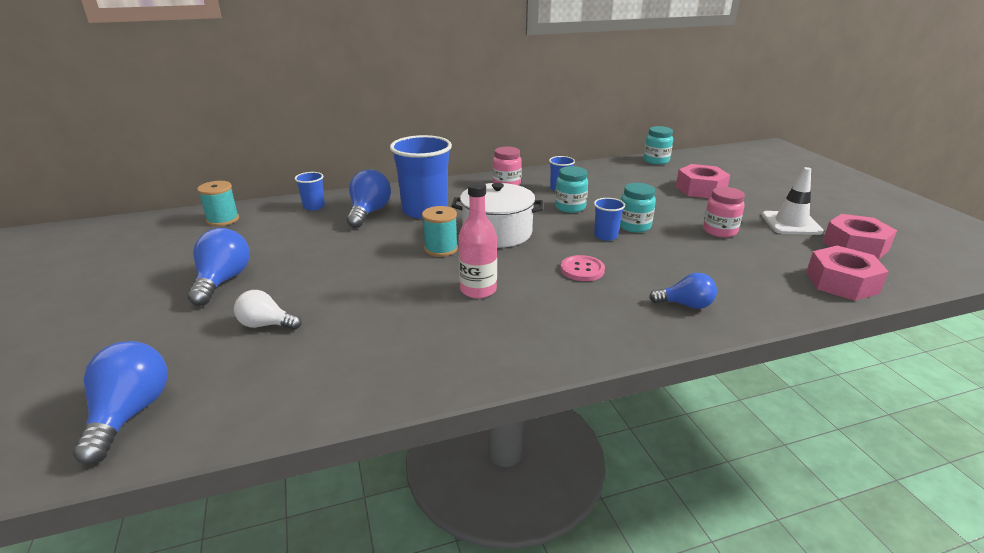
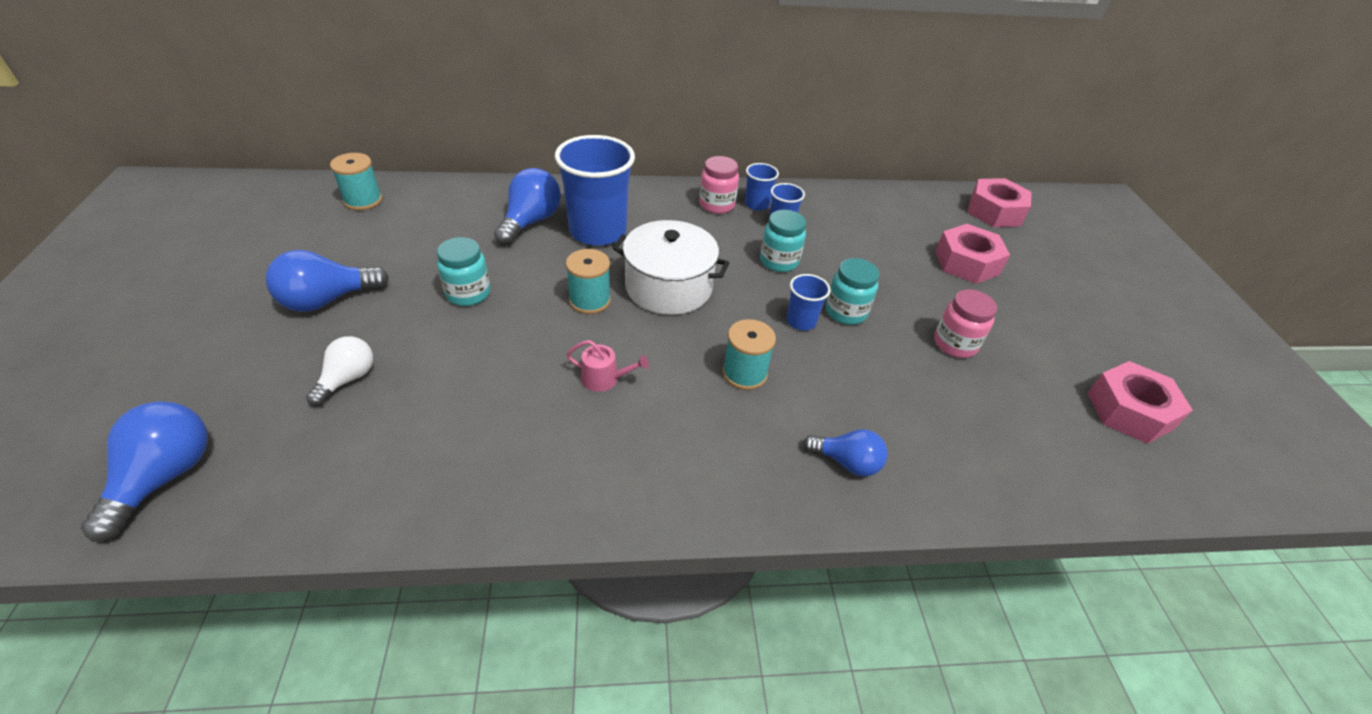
camera: 10 degrees right, 15 degrees up
(222, 281) = (327, 300): blue light bulb -> blue light bulb turned 135 degrees counterclockwise
(266, 325) = (348, 379): white light bulb -> white light bulb turned 90 degrees clockwise
(314, 206) = (472, 199): blue cup -> blue cup (757, 204)
(478, 290) = (604, 379): pink bottle -> pink watering can
(582, 270) = (744, 373): pink button -> turquoise spool
(656, 161) = (931, 198): turquoise jar -> turquoise jar (468, 293)
(791, 223) = (1060, 351): white traffic cone -> none
(841, 282) = (1074, 472): pink nut -> pink nut (994, 211)

